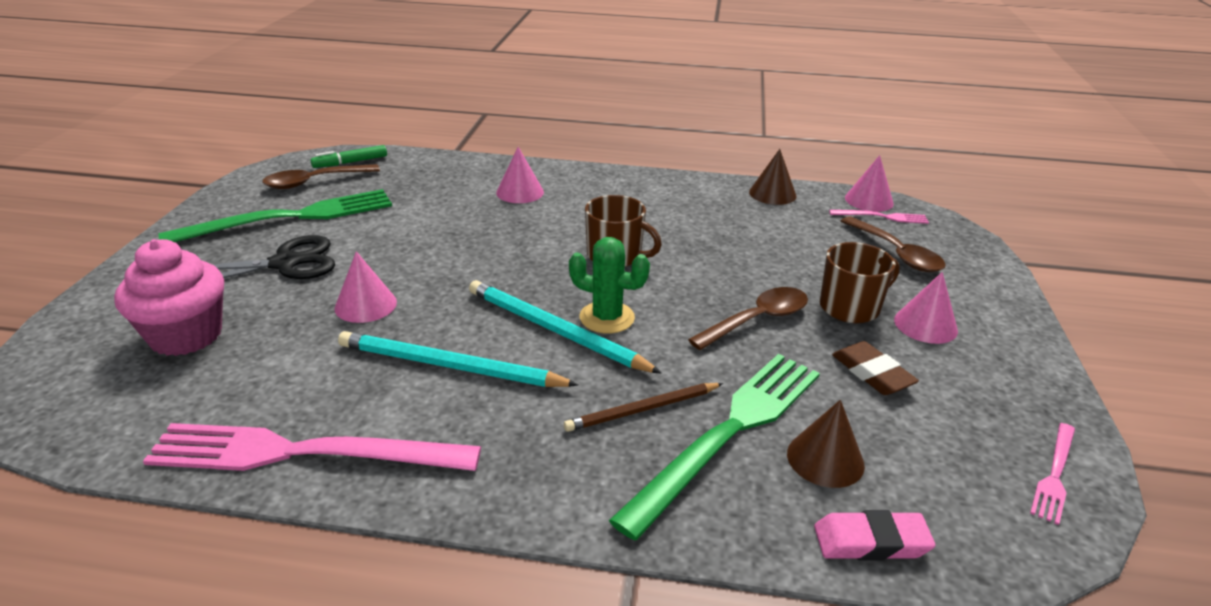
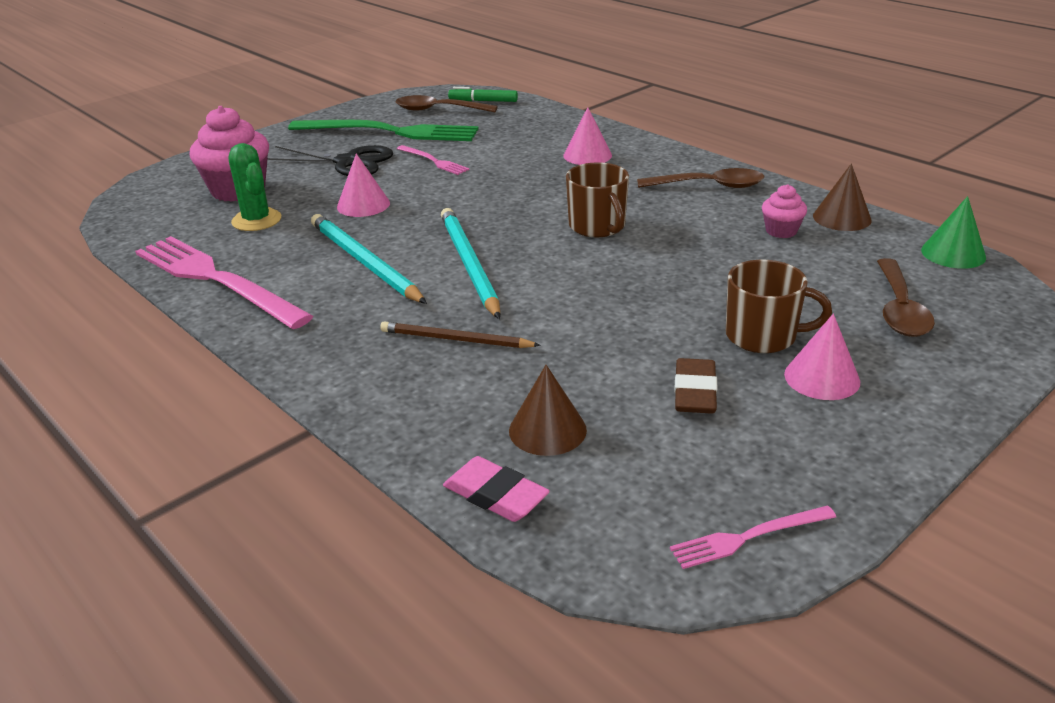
camera: 40 degrees right, 0 degrees up
(607, 318) = (522, 269): green cactus -> green cactus (256, 220)
(729, 432) = (497, 380): green fork -> none
(749, 216) = (781, 231): none -> pink cupcake
(757, 320) = (650, 314): brown spoon -> brown spoon (709, 186)
(869, 200) = (953, 253): pink cone -> green cone
(882, 217) = (942, 273): pink fork -> pink fork (433, 161)

